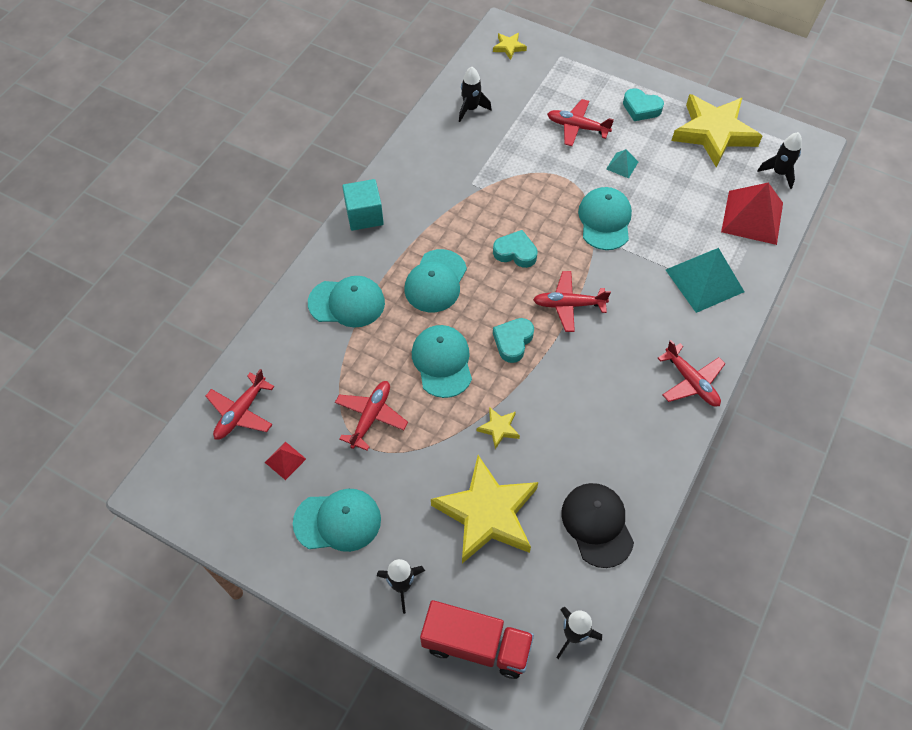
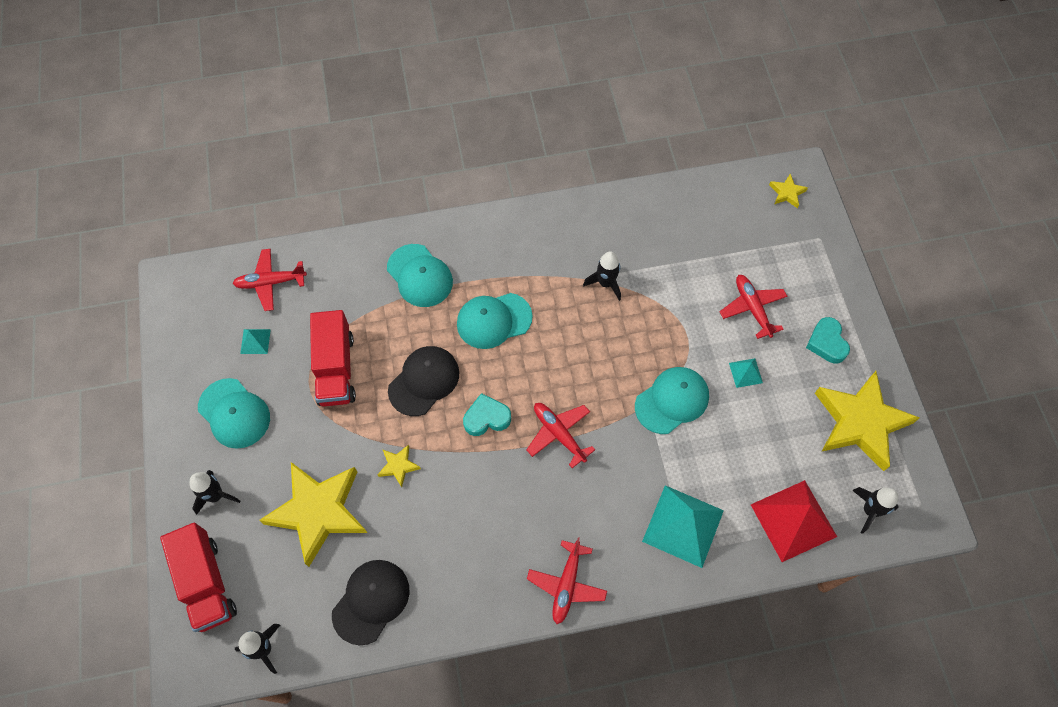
camera: 50 degrees right, 5 degrees up
(285, 460) = (255, 341): red pyramid -> turquoise pyramid
(364, 215) = (510, 224): turquoise cube -> none
(371, 416) = (336, 369): red plane -> red truck
(442, 362) = (424, 381): turquoise cap -> black cap
(471, 109) = (689, 215): black rocket -> black rocket (605, 283)
(515, 252) = (574, 357): turquoise heart -> none

